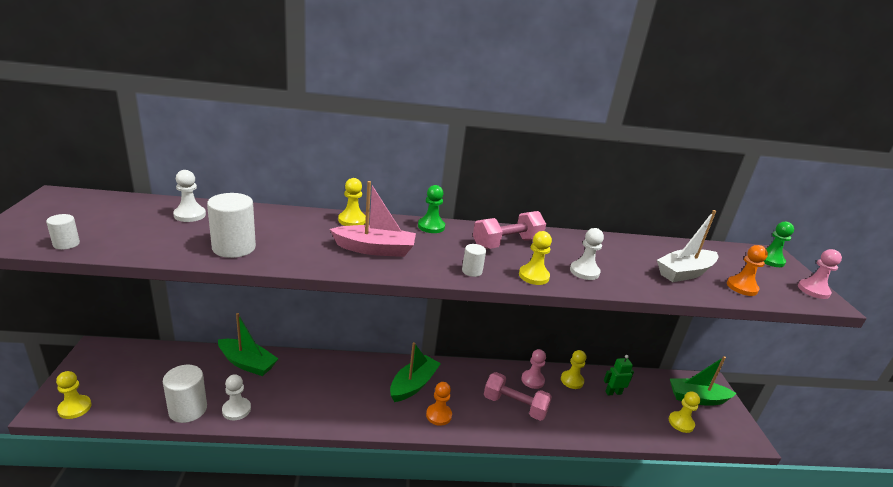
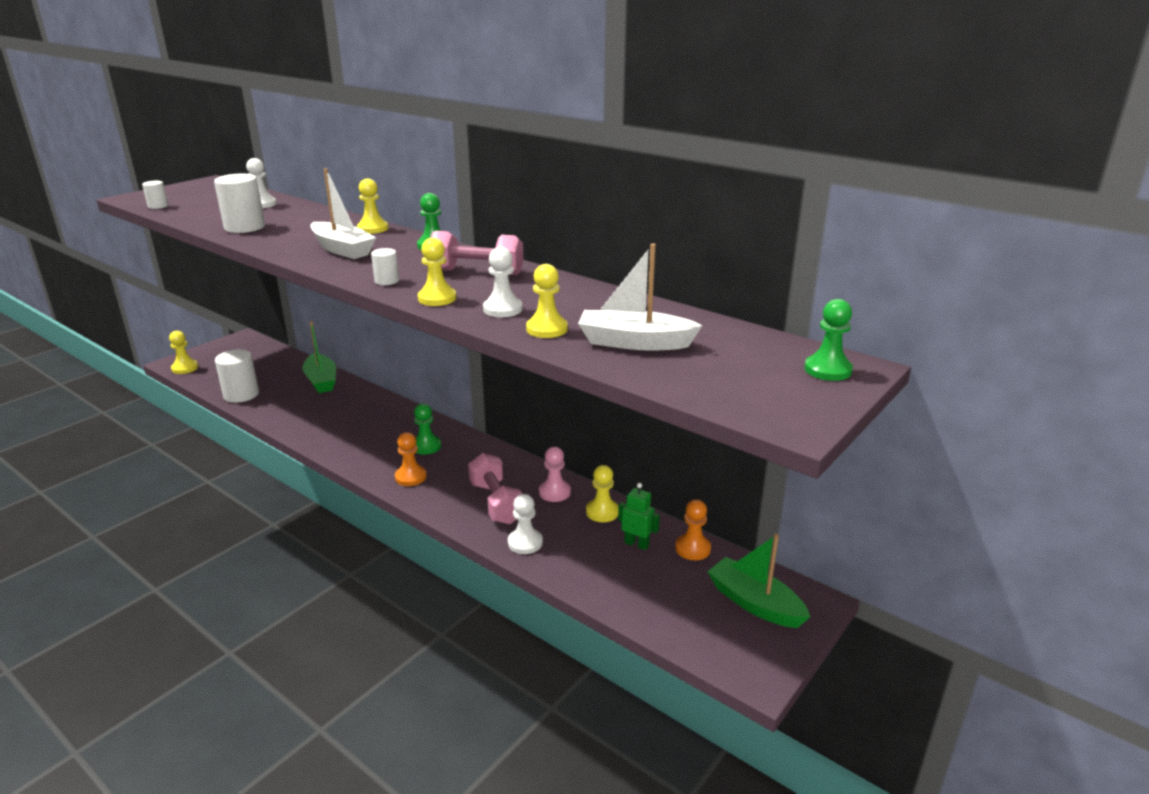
camera: 45 degrees right, 0 degrees up
(236, 410) = (269, 407): white pawn -> white pawn (525, 542)
(375, 249) = (342, 249): pink boat -> white boat
(413, 385) = (426, 446): green boat -> green pawn
(681, 423) = (678, 611): yellow pawn -> yellow pawn (547, 329)
(742, 287) = (683, 374): orange pawn -> orange pawn (692, 548)
(813, 290) = (805, 411): pink pawn -> none

